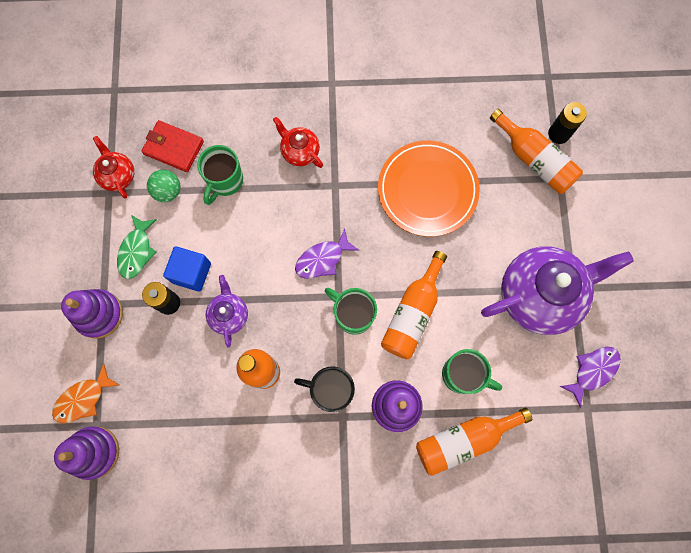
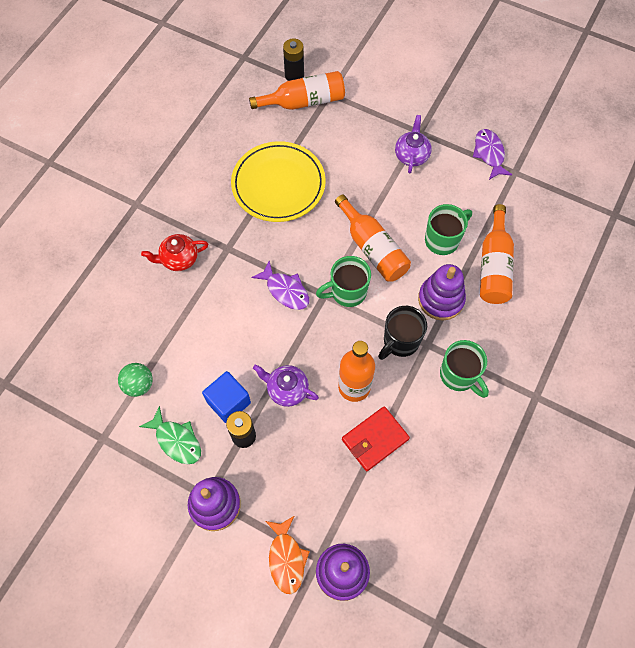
camera: 60 degrees left, 10 degrees down
(118, 175) = (92, 421): red teapot -> none
(174, 147) = (100, 359): red wallet -> red wallet (375, 439)
(225, 181) = (163, 332): green mug -> green mug (459, 375)
(322, 259) = (285, 290): purple fish -> purple fish turned 45 degrees counterclockwise
(427, 190) = (278, 184): orange plate -> yellow plate
(539, 295) = (411, 155): purple teapot -> purple teapot, size x0.48

